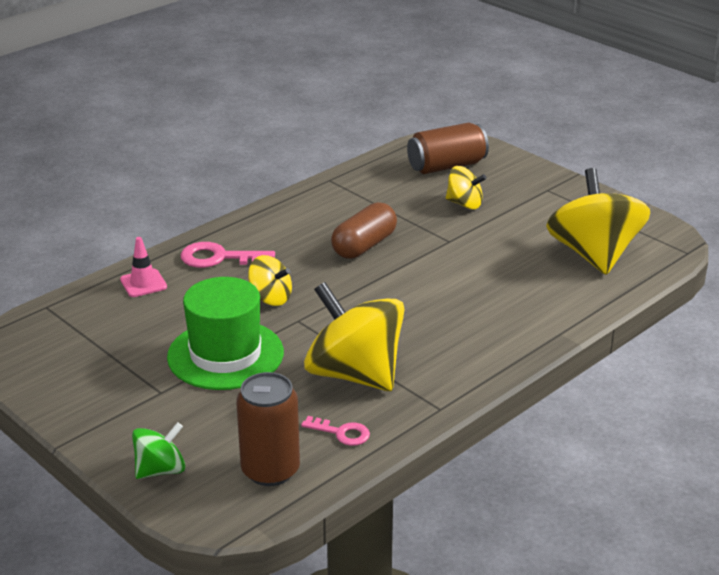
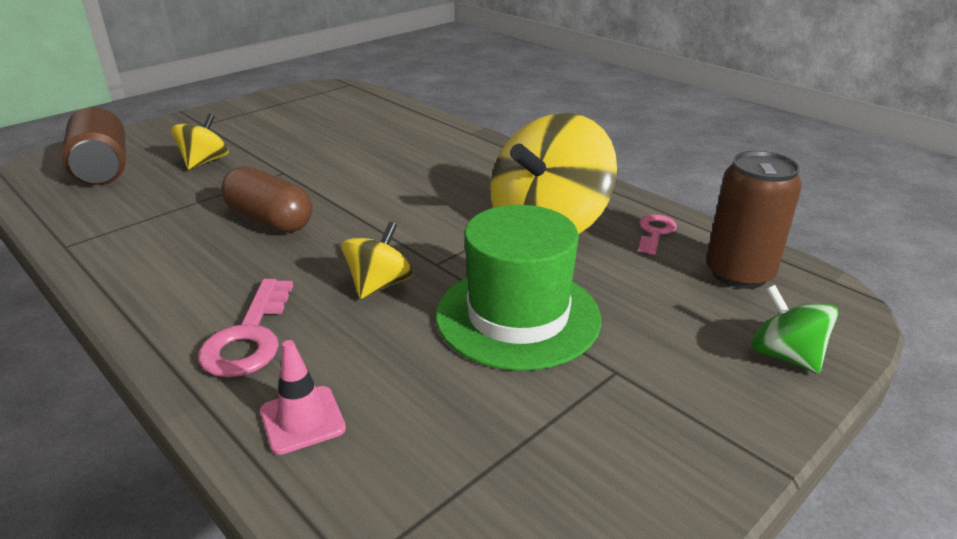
camera: 90 degrees left, 0 degrees up
(594, 255) = (341, 113): yellow spinning top -> none

